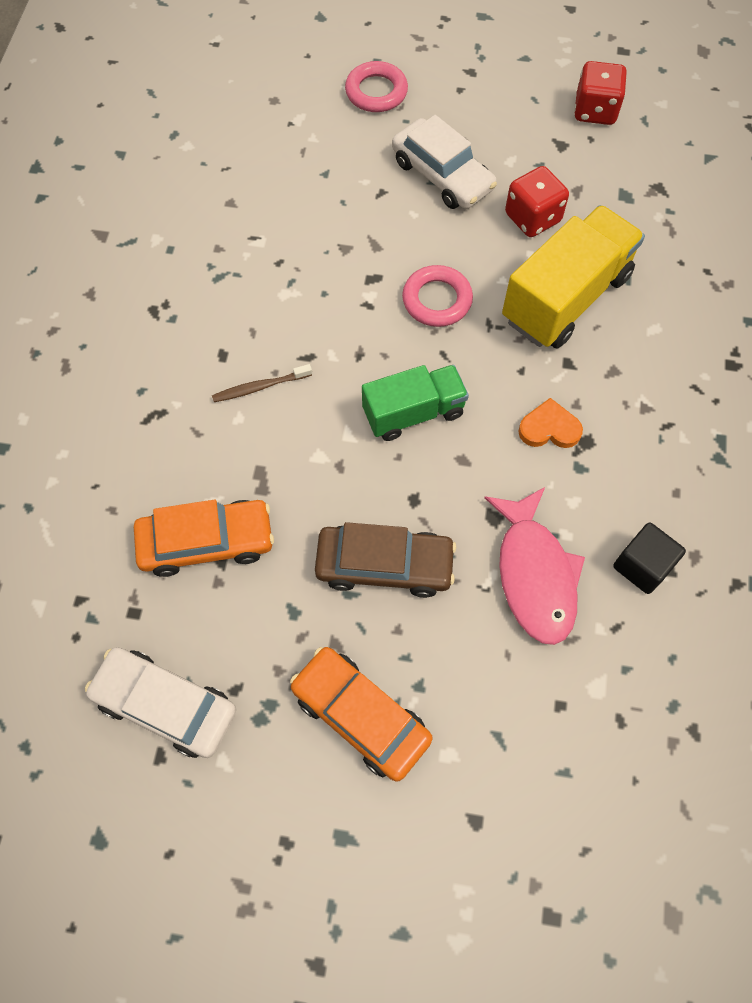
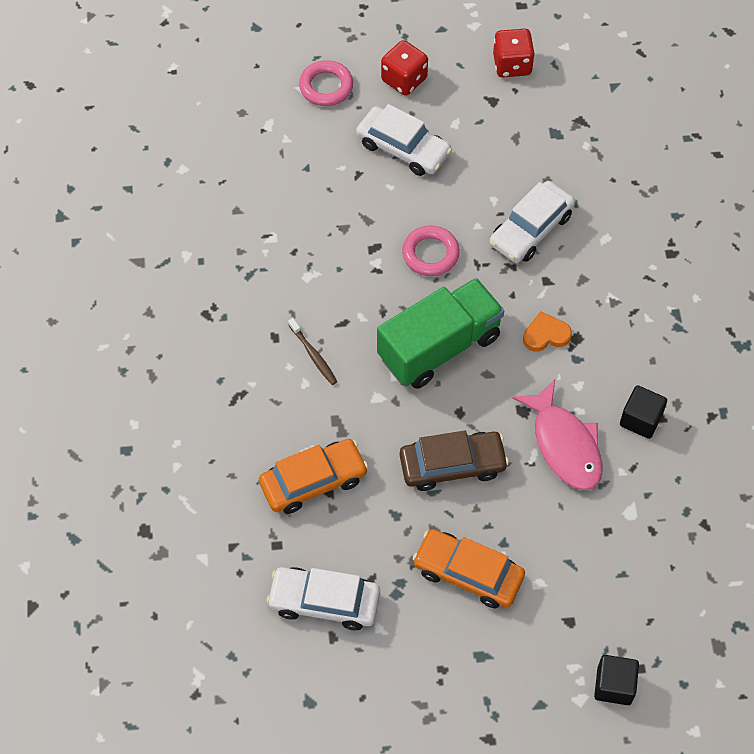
camera: 15 degrees left, 5 degrees down
(260, 387) = (313, 355): brown toothbrush -> brown toothbrush turned 90 degrees counterclockwise
(413, 413) = (439, 347): green truck -> green truck, size x1.57
(511, 935) = (614, 685): none -> black cube
(532, 218) = (486, 169): red dice -> red dice (404, 79)
(566, 298) = (531, 229): yellow truck -> white car

